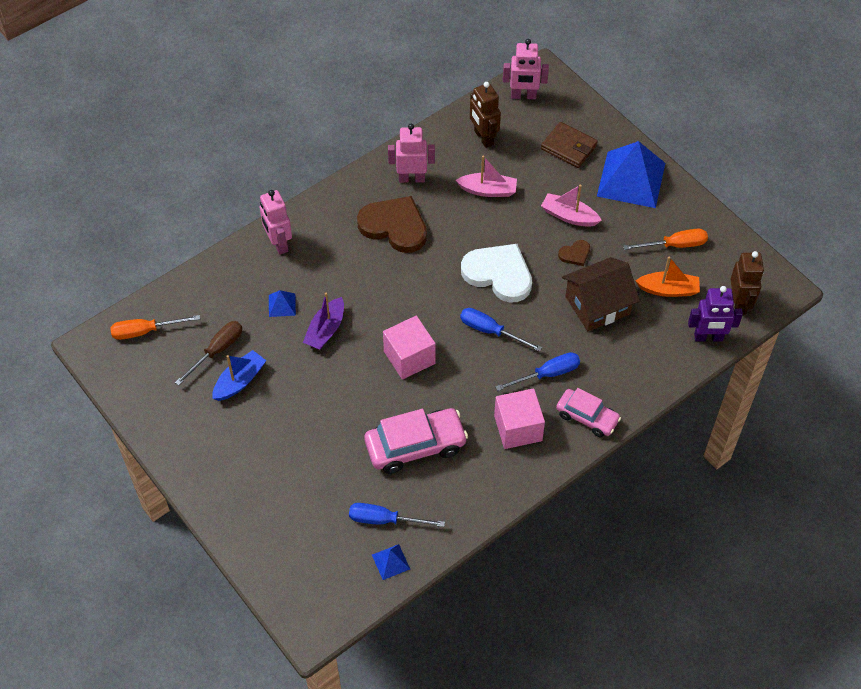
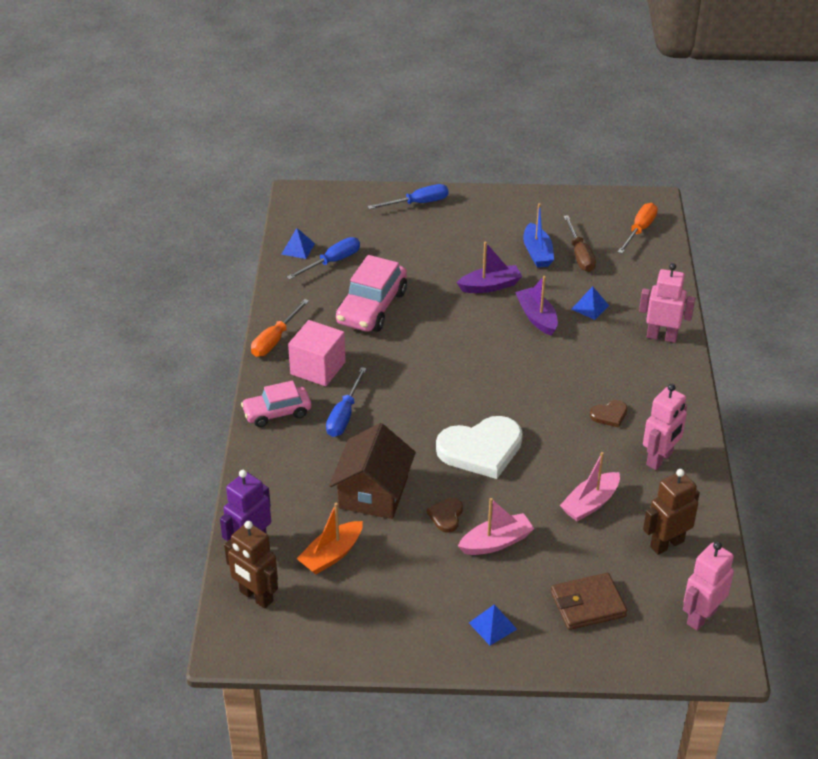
camera: 130 degrees right, 15 degrees down
(314, 385) = (490, 286): none -> purple boat
(394, 226) = (609, 415): brown heart -> brown heart, size x0.45
(409, 357) = (456, 347): pink cube -> none
(483, 138) = (666, 544): brown robot -> brown robot turned 45 degrees counterclockwise
(490, 331) = (426, 408): blue screwdriver -> blue screwdriver (418, 203)
(631, 179) = (493, 626): blue pyramid -> blue pyramid, size x0.42
(674, 245) = (374, 598): orange screwdriver -> orange screwdriver (275, 339)

